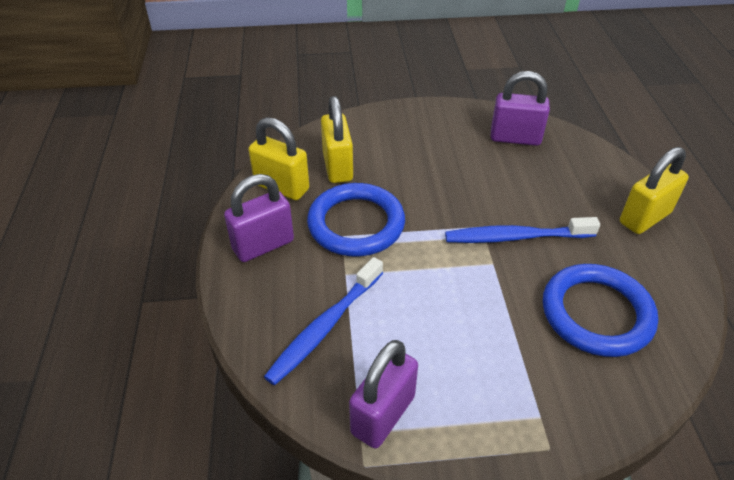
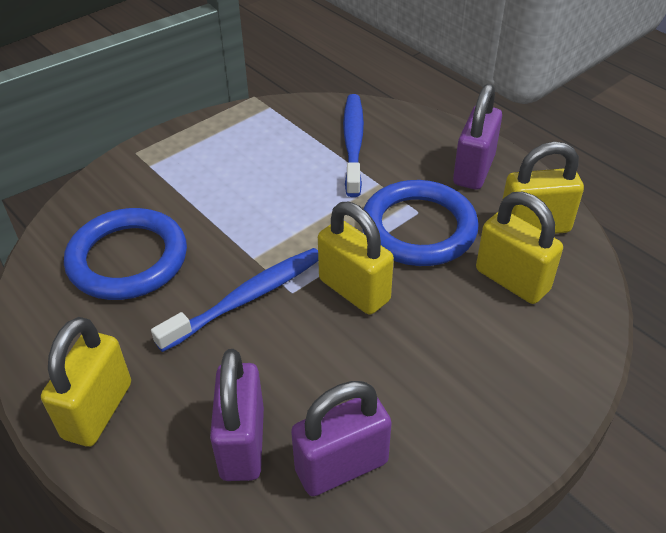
camera: 145 degrees right, 0 degrees up
(383, 415) = (263, 120): purple padlock -> purple padlock (242, 443)
(439, 207) = (354, 290): none -> yellow padlock

